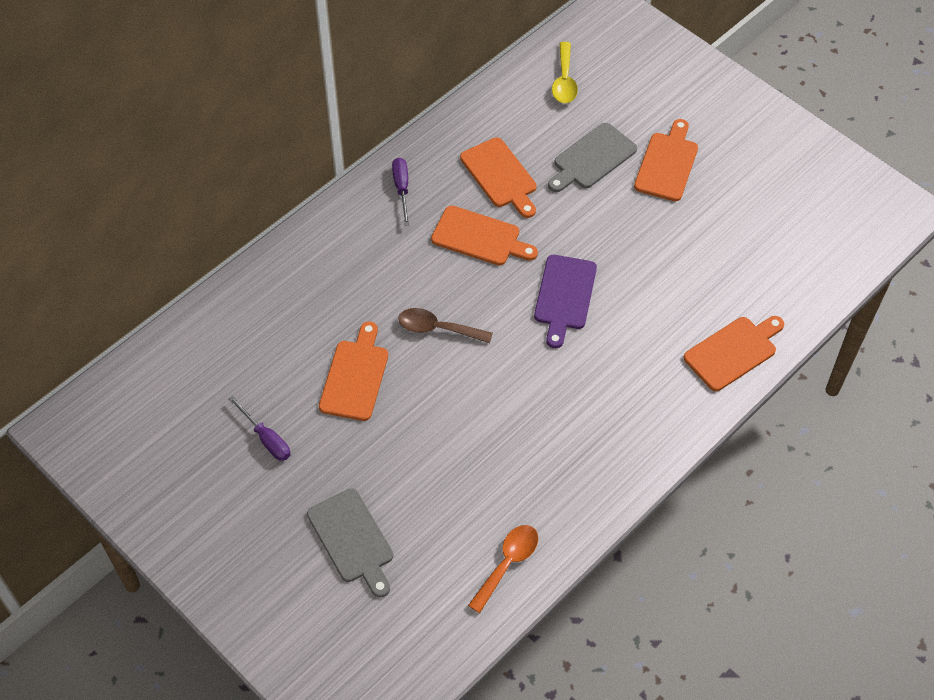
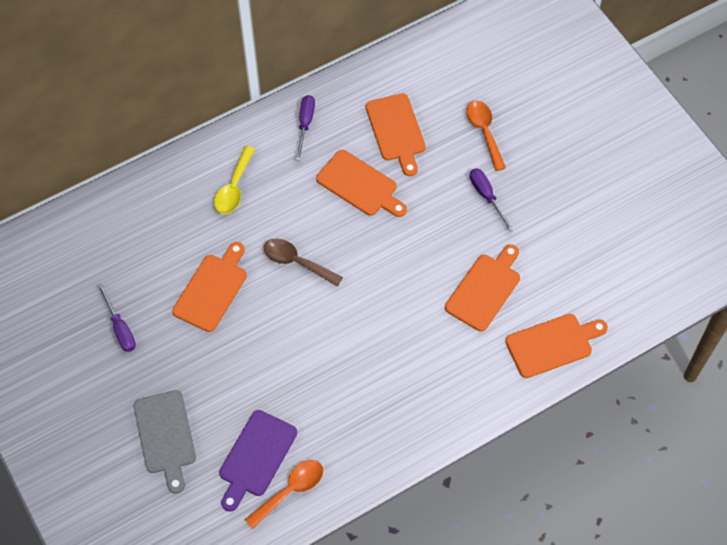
camera: 15 degrees right, 5 degrees up
(564, 80) = (483, 51): yellow spoon -> yellow spoon (234, 188)
(564, 296) = (417, 257): purple cutting board -> purple cutting board (256, 457)
(592, 158) = (484, 132): grey cutting board -> orange spoon
(616, 220) = (486, 196): none -> purple screwdriver
(667, 164) = (551, 152): orange cutting board -> orange cutting board (484, 289)

